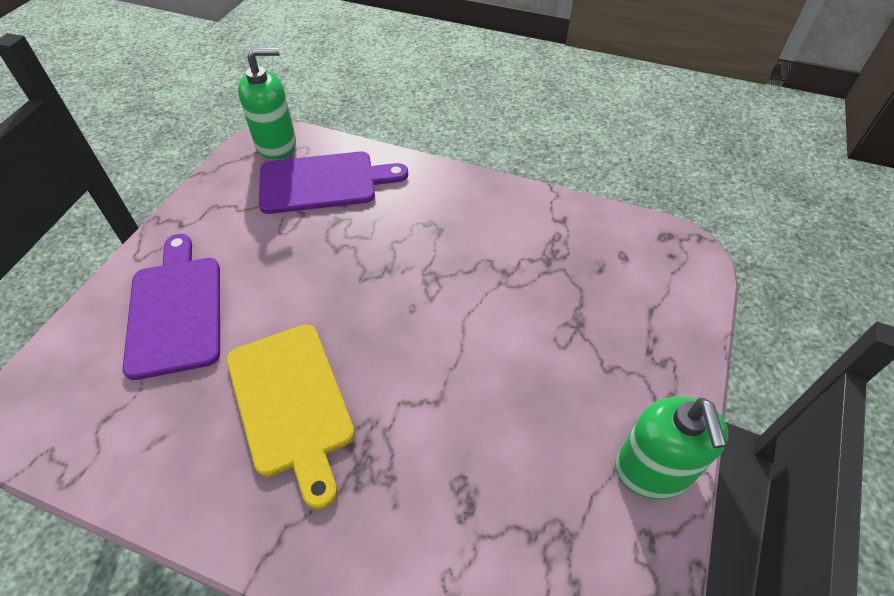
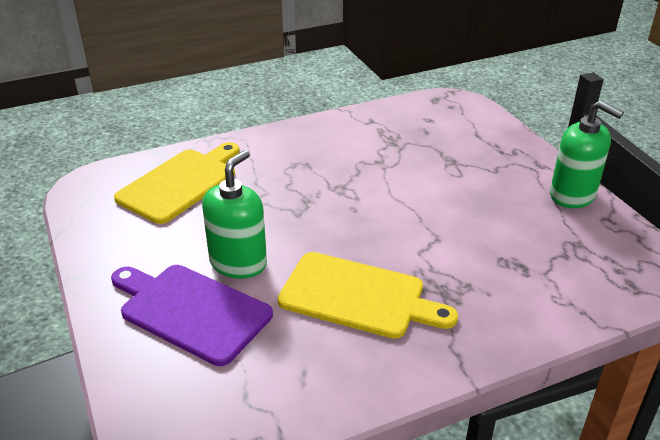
camera: 45 degrees left, 15 degrees down
(276, 144) = (100, 182): green soap dispenser -> green soap dispenser (238, 263)
(324, 182) = (181, 183): purple cutting board -> yellow cutting board

